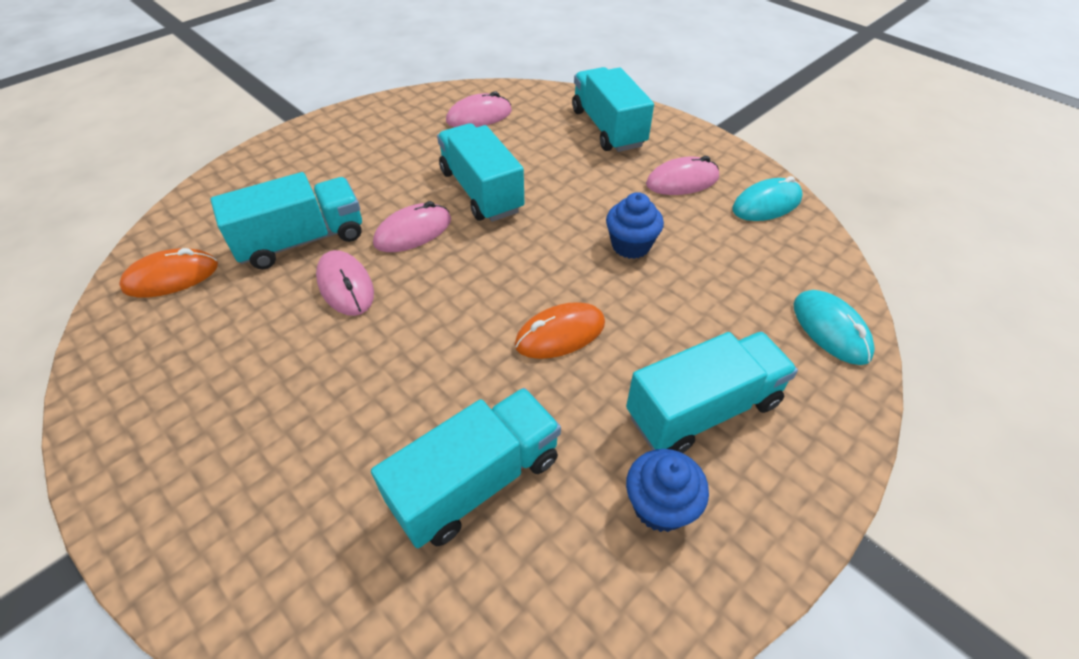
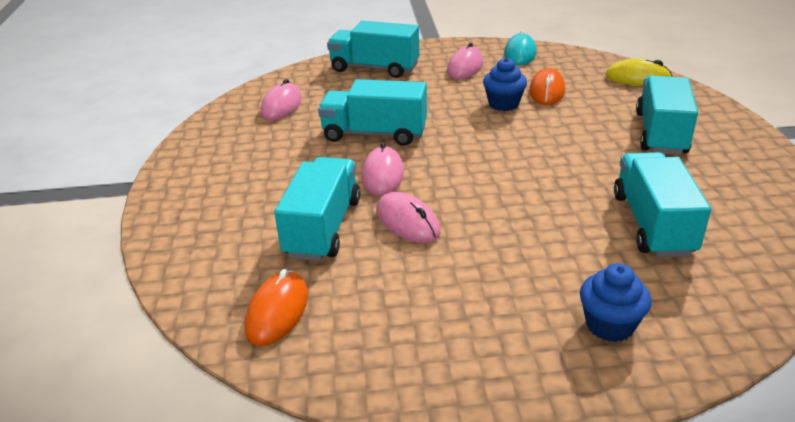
camera: 50 degrees left, 15 degrees down
(345, 286) = (407, 222): pink mouse -> pink mouse turned 45 degrees clockwise
(560, 334) = (556, 154): orange mouse -> orange mouse (547, 91)
(660, 506) = (717, 171): blue cupcake -> blue cupcake (609, 325)
(830, 329) = (637, 78): turquoise mouse -> yellow mouse

